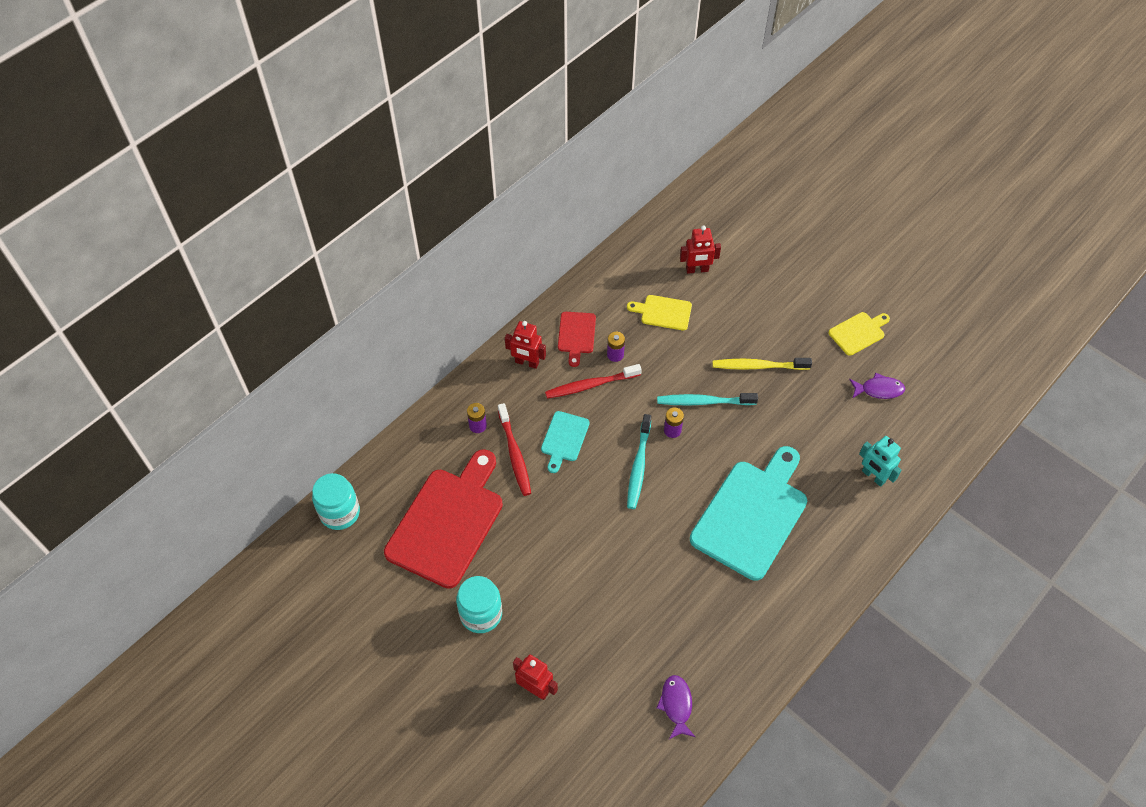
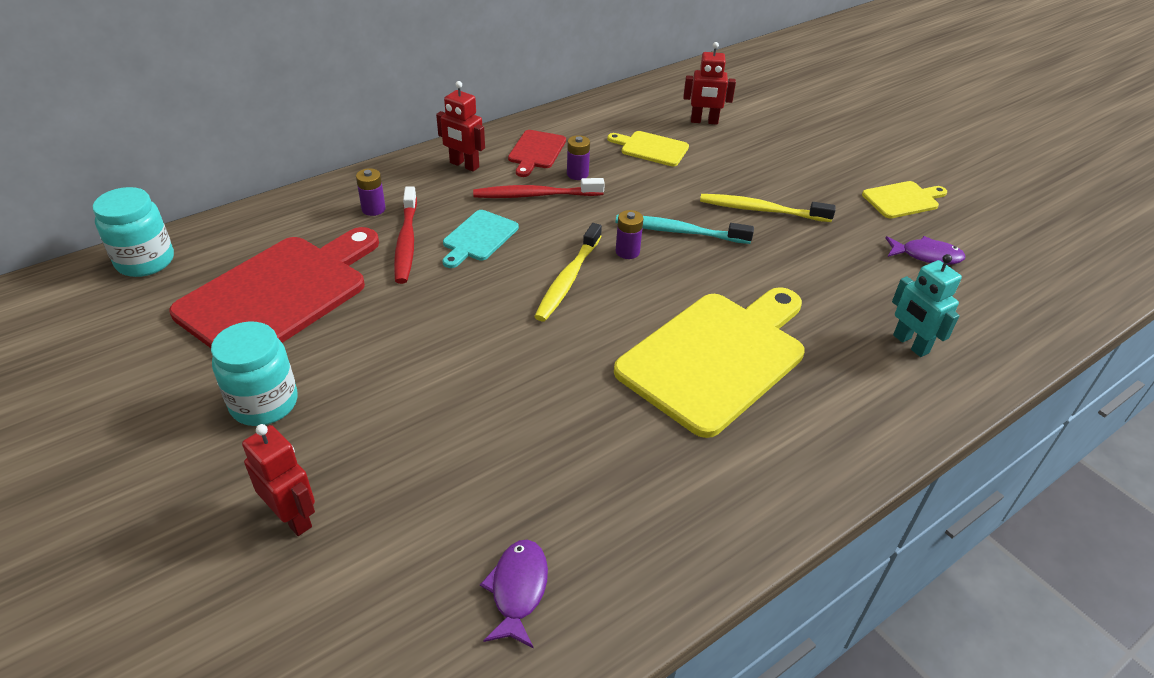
camera: 10 degrees right, 15 degrees down
(638, 466) = (568, 279): turquoise toothbrush -> yellow toothbrush
(752, 515) = (716, 357): turquoise cutting board -> yellow cutting board

